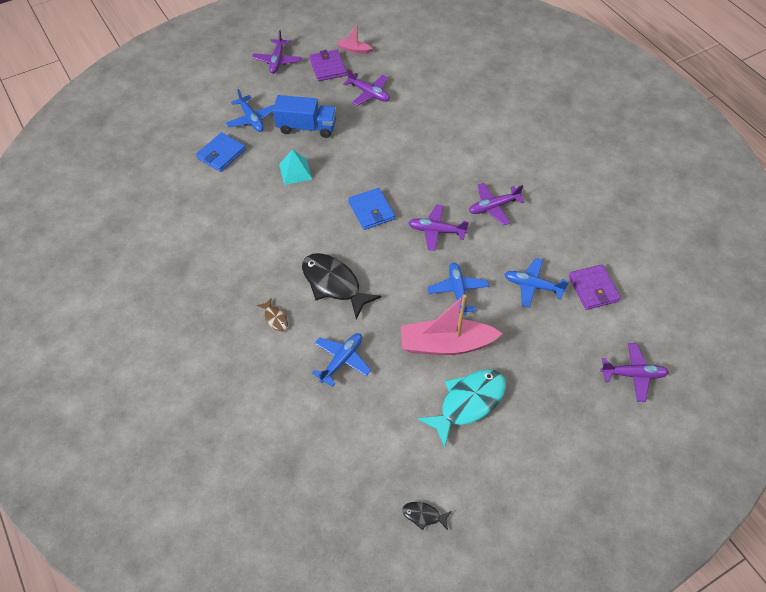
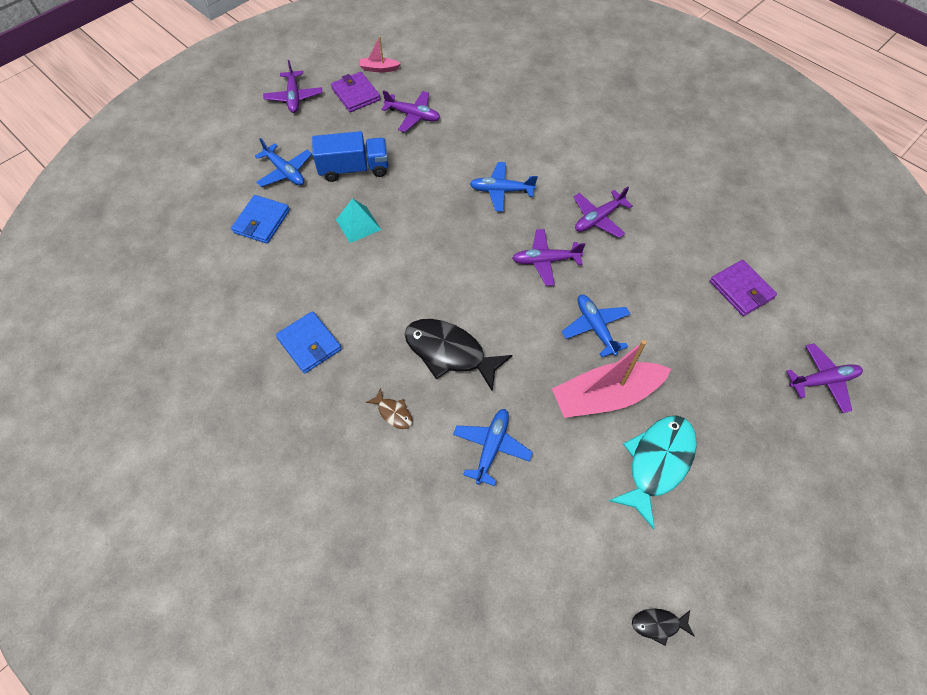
camera: 15 degrees left, 5 degrees up
(371, 211) = (463, 253): blue wallet -> blue wallet (309, 344)
(532, 286) = (675, 302): blue plane -> blue plane (501, 191)

